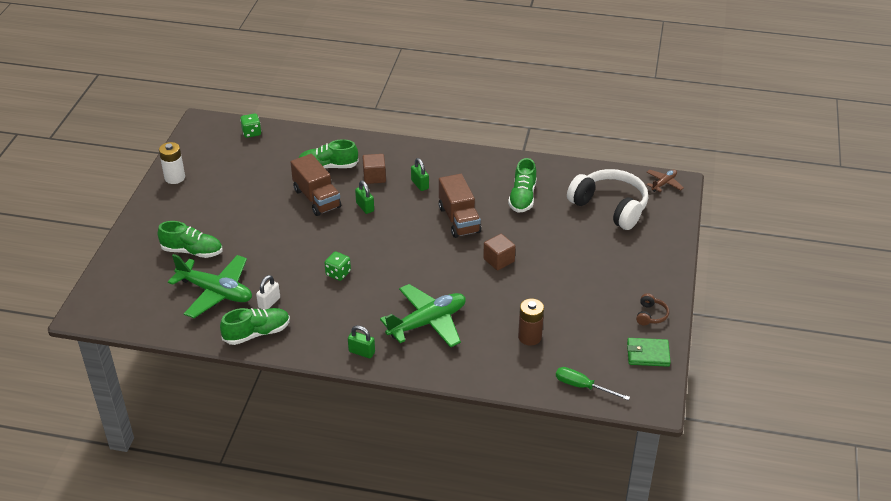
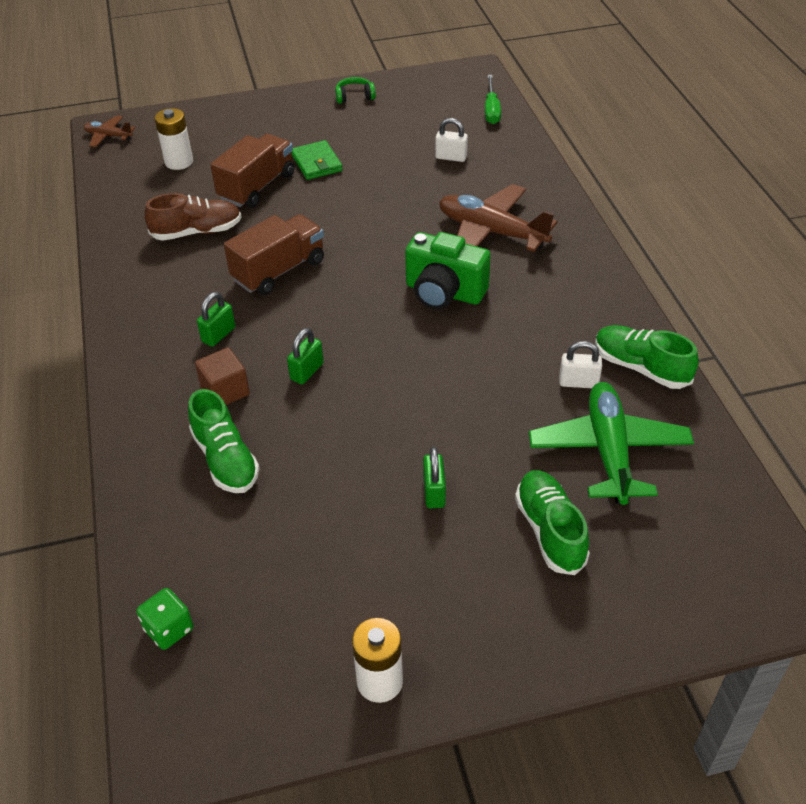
camera: 115 degrees left, 5 degrees up
(317, 198) = (319, 436): brown truck -> brown truck (257, 187)
(338, 273) = (468, 340): green dice -> none
(361, 352) = (584, 264): green padlock -> green padlock (434, 492)
(386, 279) = (444, 292): none -> green camera
(427, 322) = (491, 232): green plane -> brown plane
(498, 260) = (339, 214): brown cube -> none
(522, 197) = (197, 232): green shoe -> brown shoe
(529, 337) = (451, 157): brown battery -> white padlock
(610, 207) = (179, 162): white headphones -> white battery
(648, 354) = (413, 86): green wallet -> green wallet (317, 163)
(650, 315) = (354, 96): brown headphones -> green headphones

